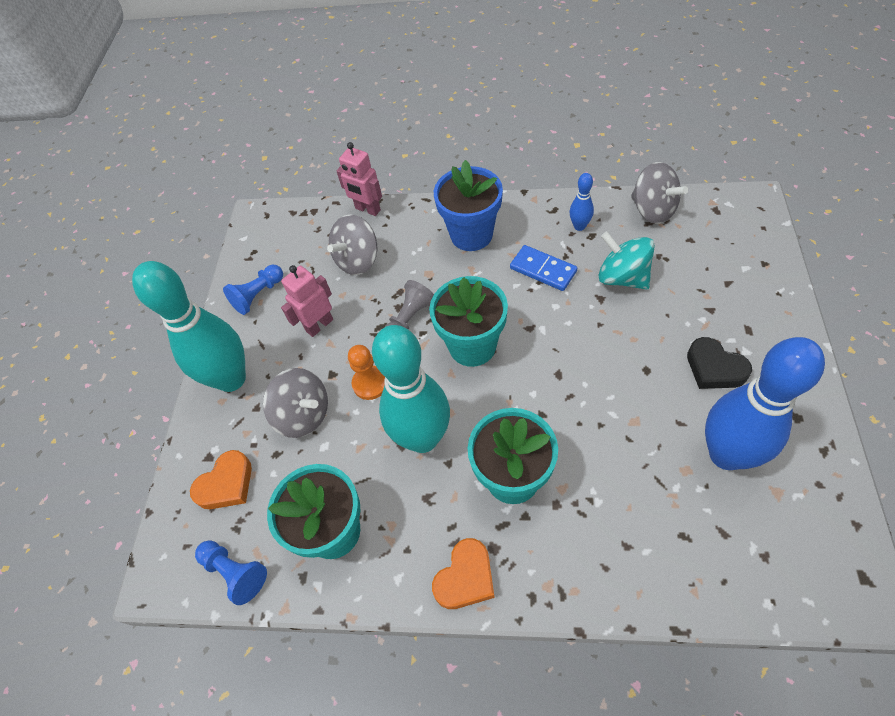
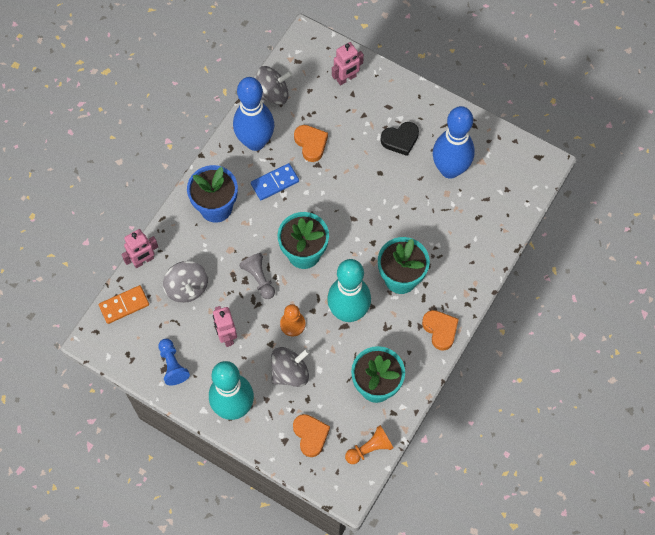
camera: 70 degrees left, 10 degrees up
(235, 572) = (369, 448): blue pawn -> orange pawn
(307, 221) = (124, 305): none -> orange domino
(579, 226) = (255, 142): blue bowling pin -> blue bowling pin, size x2.33
(622, 277) = (311, 144): turquoise spinning top -> orange heart
(742, 266) = (346, 78): none -> pink robot

